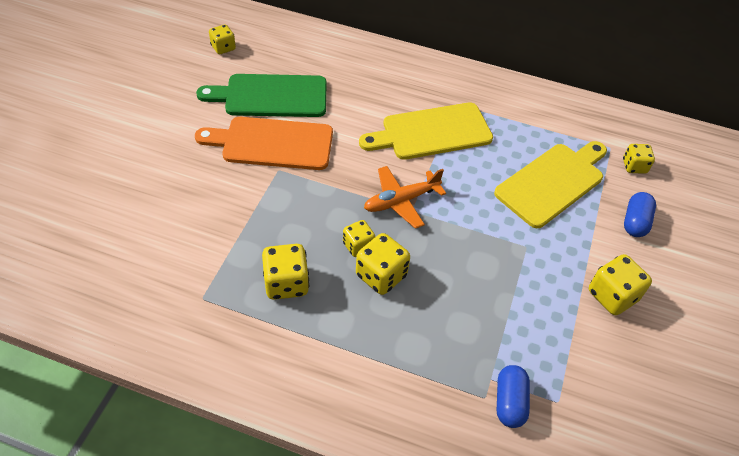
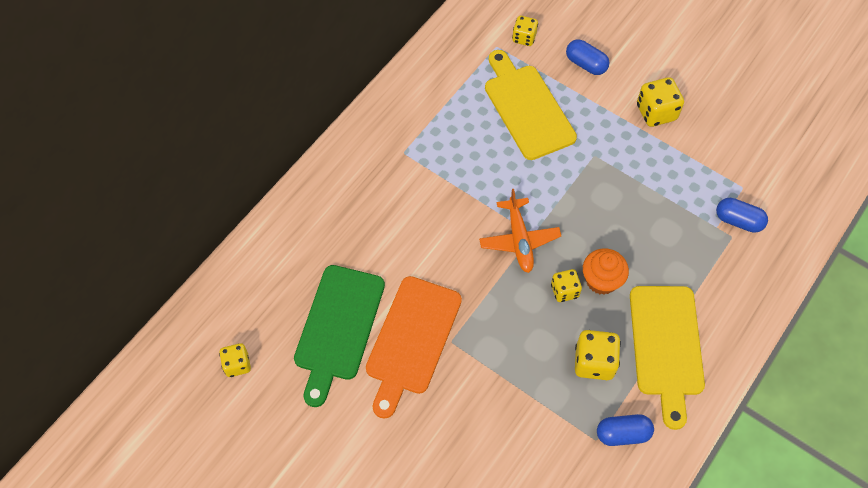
camera: 70 degrees left, 10 degrees up
(213, 320) = (622, 434): none -> blue capsule
(381, 275) = (601, 280): yellow dice -> orange cupcake
(431, 132) = (436, 187): yellow cutting board -> yellow cutting board (666, 346)

